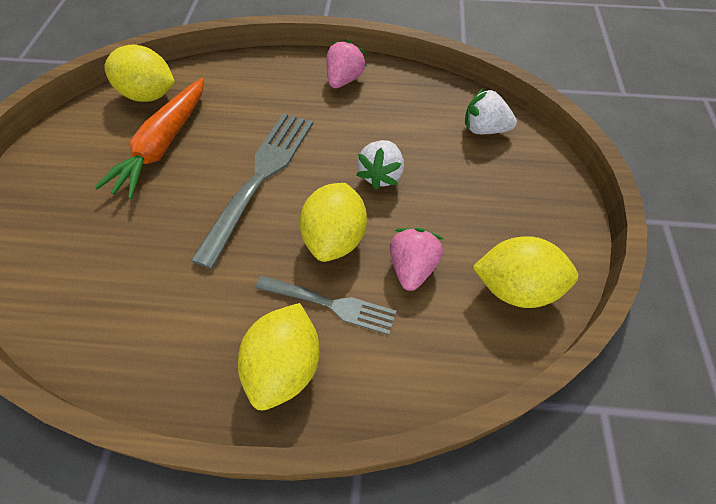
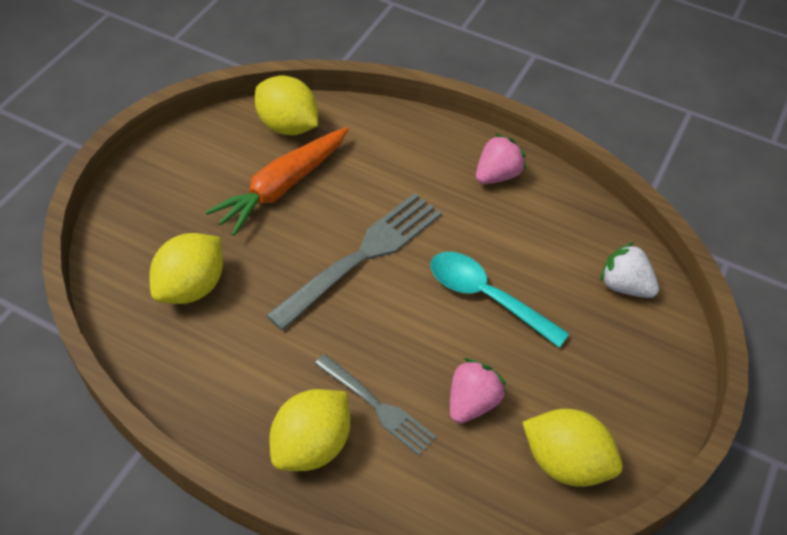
camera: 20 degrees right, 5 degrees down
(335, 238) = (409, 345): yellow lemon -> yellow lemon (191, 287)
(381, 175) = (486, 297): white strawberry -> turquoise spoon

